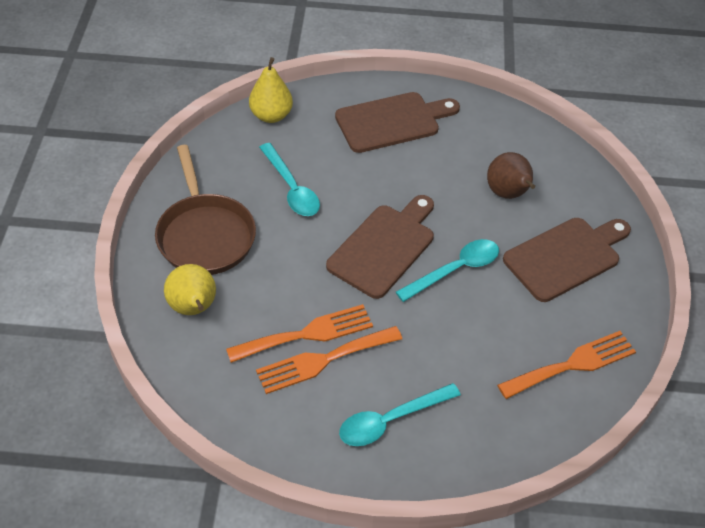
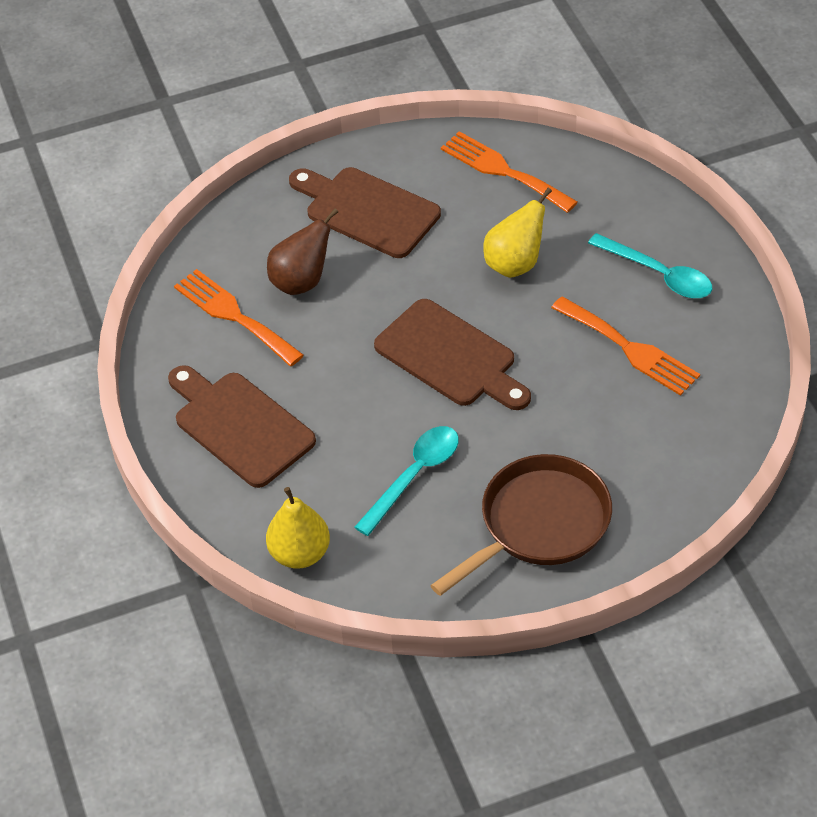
camera: 110 degrees left, 0 degrees up
(194, 308) = (644, 483): yellow pear -> yellow pear (515, 264)
(307, 334) = (608, 374): orange fork -> orange fork (234, 315)
(384, 247) = (450, 357): brown cutting board -> brown cutting board turned 150 degrees counterclockwise
(455, 270) = (443, 289): turquoise spoon -> none

